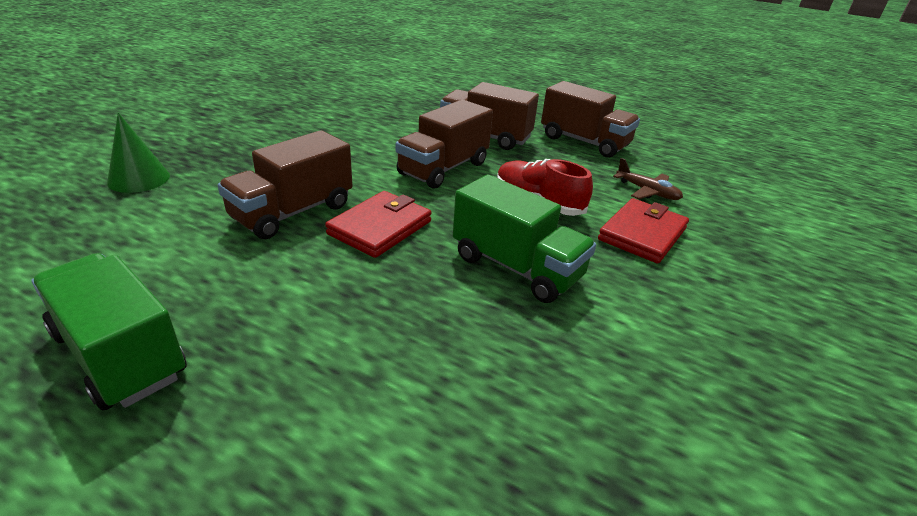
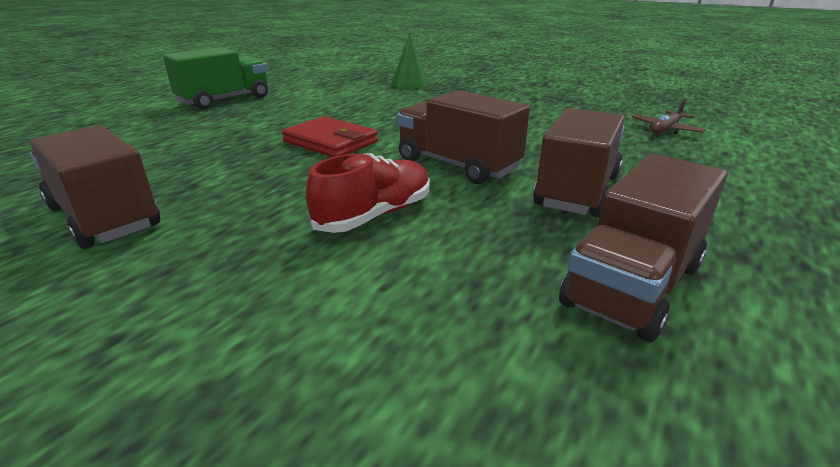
camera: 95 degrees right, 5 degrees down
(293, 212) = (361, 117): brown truck -> brown truck (104, 217)
(516, 267) = (238, 193): green truck -> none
(642, 234) = (267, 291): red wallet -> none
(647, 191) = (415, 331): brown plane -> brown plane (665, 130)

